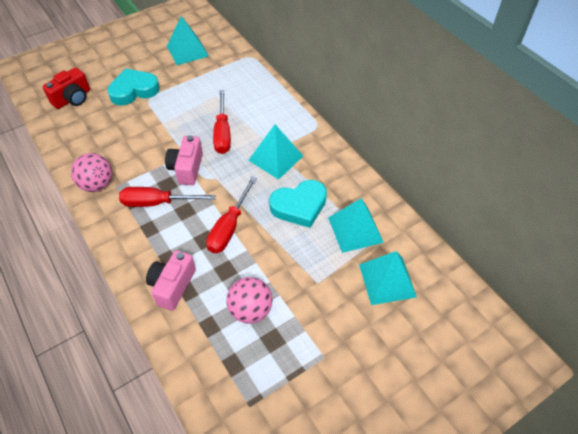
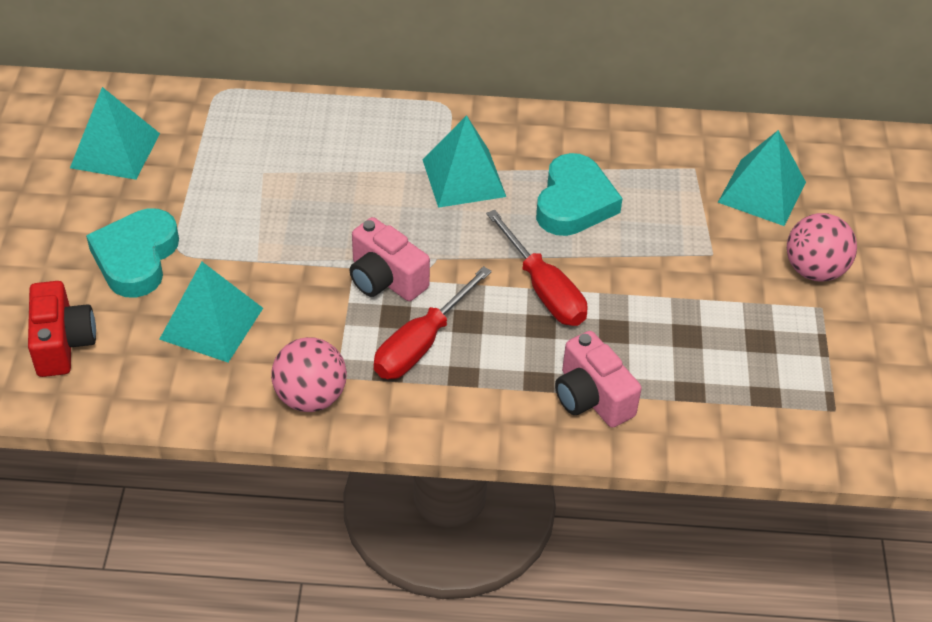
camera: 55 degrees left, 5 degrees down
(222, 133) = (354, 205): red screwdriver -> none
(250, 310) = (699, 338): pink ball -> pink ball (814, 270)
(355, 229) = (662, 174): turquoise pyramid -> turquoise pyramid (211, 323)

